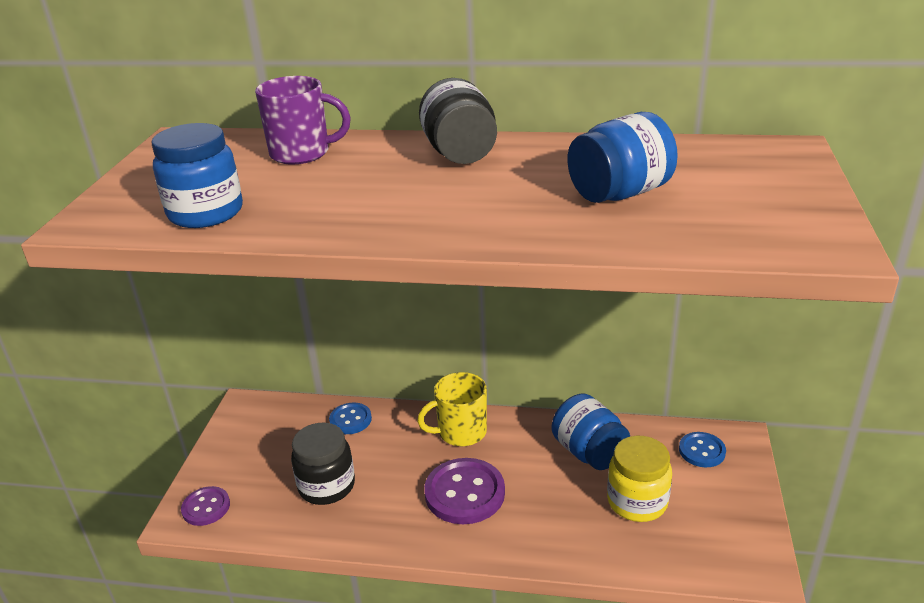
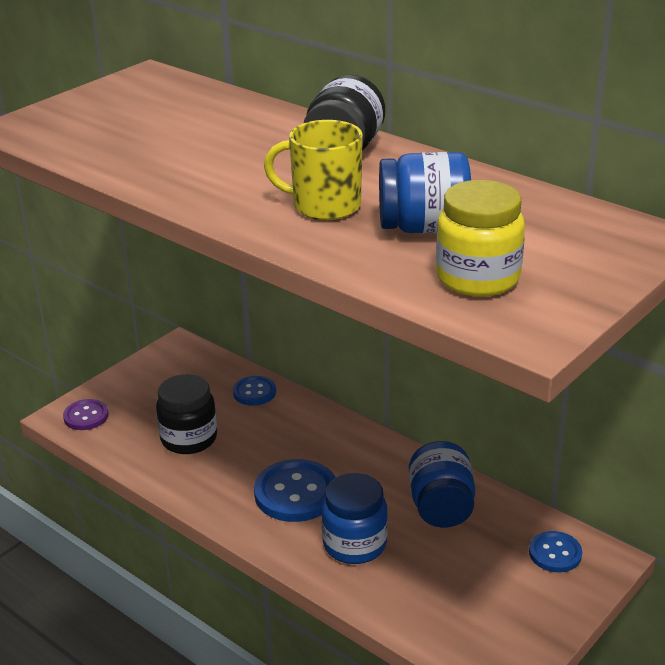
camera: 30 degrees right, 0 degrees up
(206, 213) = (95, 145): blue jar -> blue jar (354, 544)
(301, 153) = (221, 114): purple mug -> none
(461, 432) = (340, 441): yellow mug -> yellow mug (324, 206)
(464, 493) = (296, 493): purple button -> blue button
(637, 502) = (443, 568): yellow jar -> yellow jar (477, 278)

